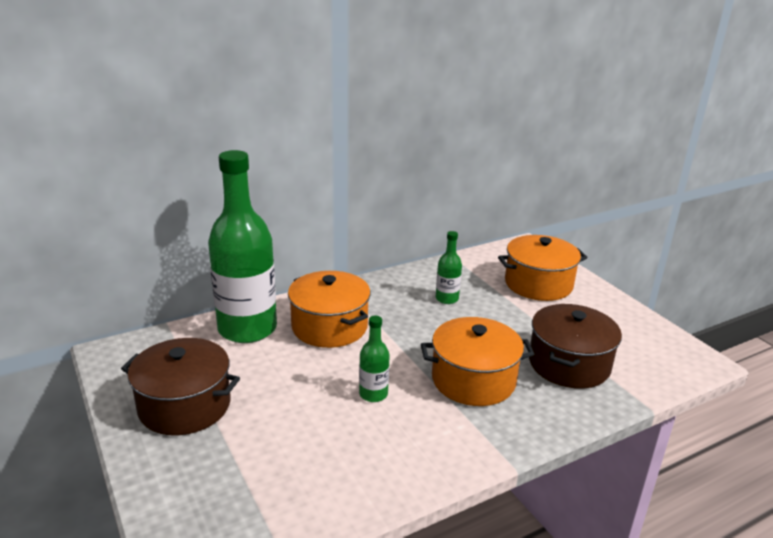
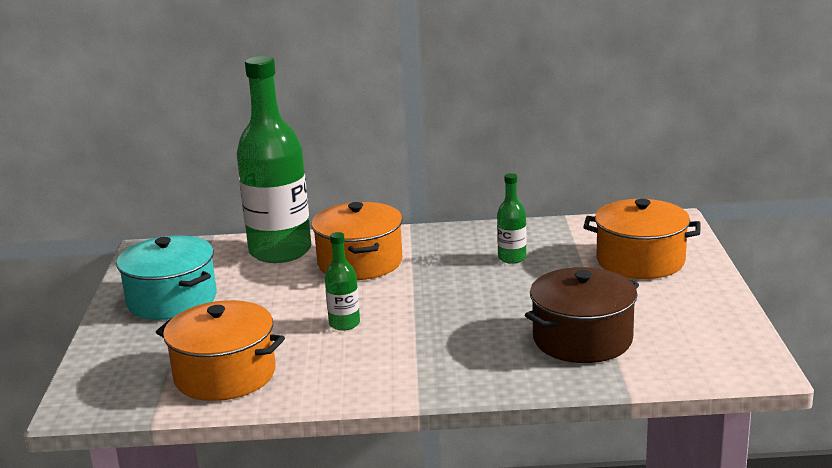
camera: 30 degrees right, 5 degrees down
(184, 406) = (172, 300): brown pot -> turquoise pot
(473, 380) = (458, 332): orange pot -> orange pot (225, 375)

